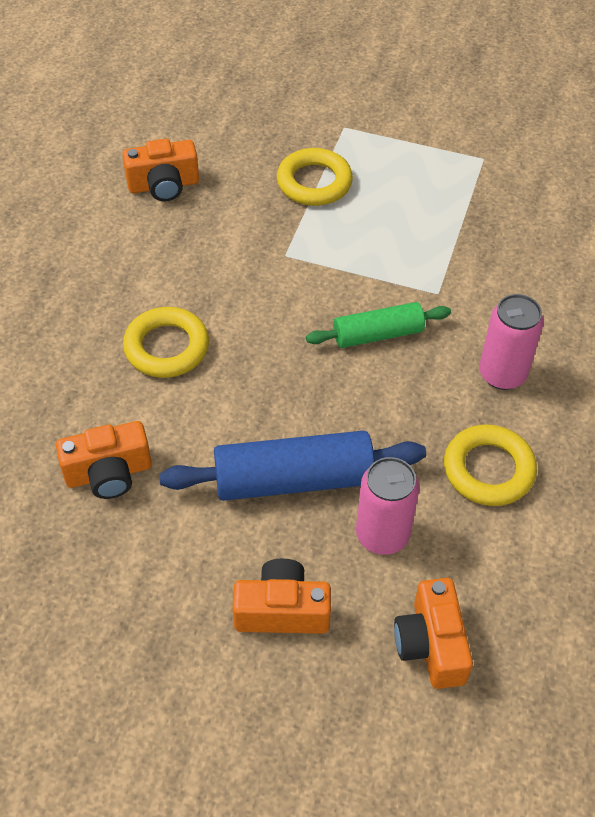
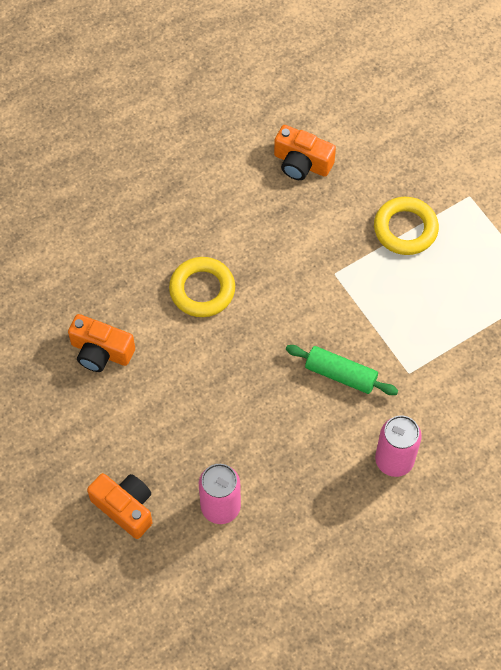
camera: 40 degrees right, 10 degrees up
(293, 479) = (201, 434): blue rolling pin -> none
(431, 644) = (188, 590): orange camera -> none
(488, 470) = (322, 515): yellow ring -> none

